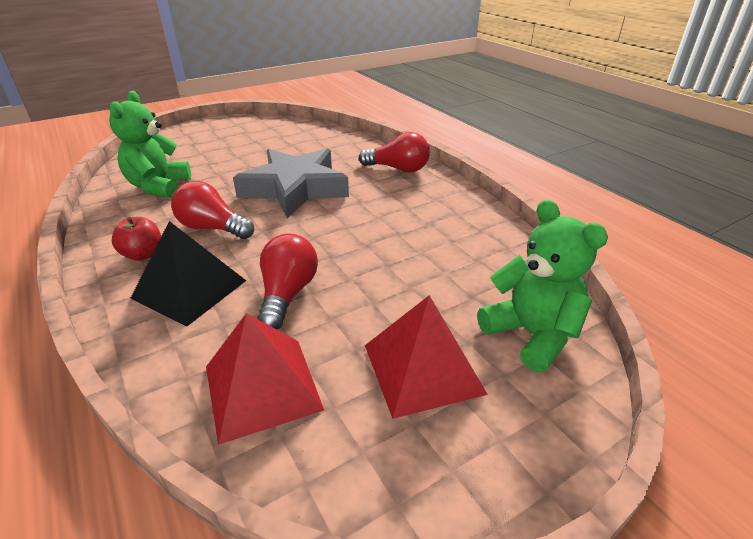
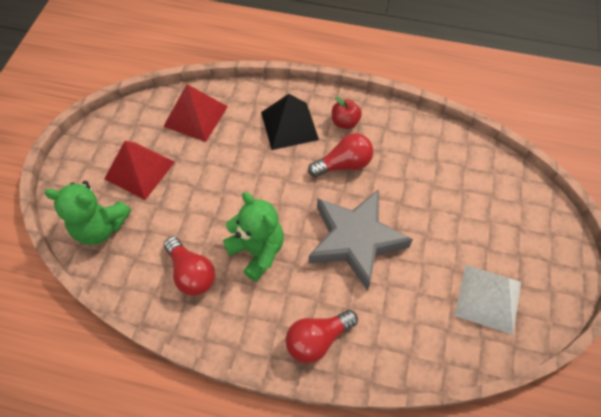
camera: 135 degrees right, 25 degrees up
(159, 187) = (437, 166): green teddy bear -> green teddy bear (257, 251)
(272, 136) = (488, 298): none -> white pyramid
(287, 294) = (241, 159): red light bulb -> red light bulb (192, 273)

